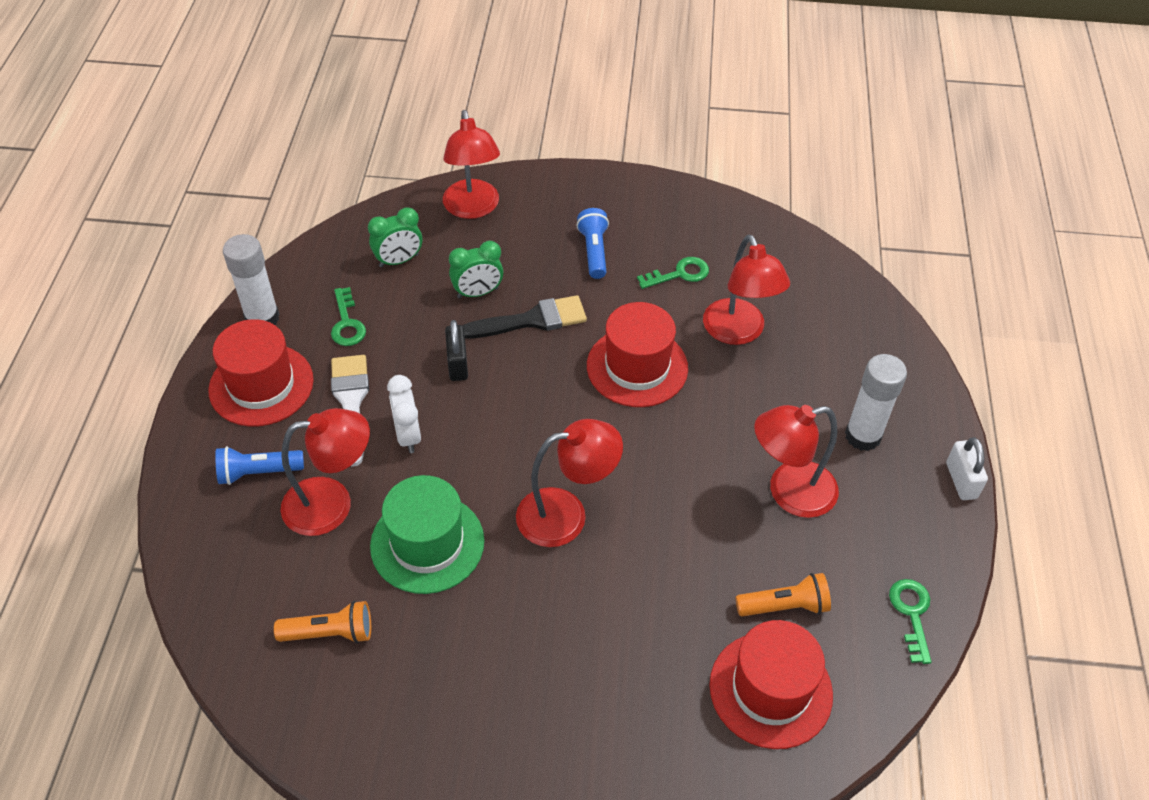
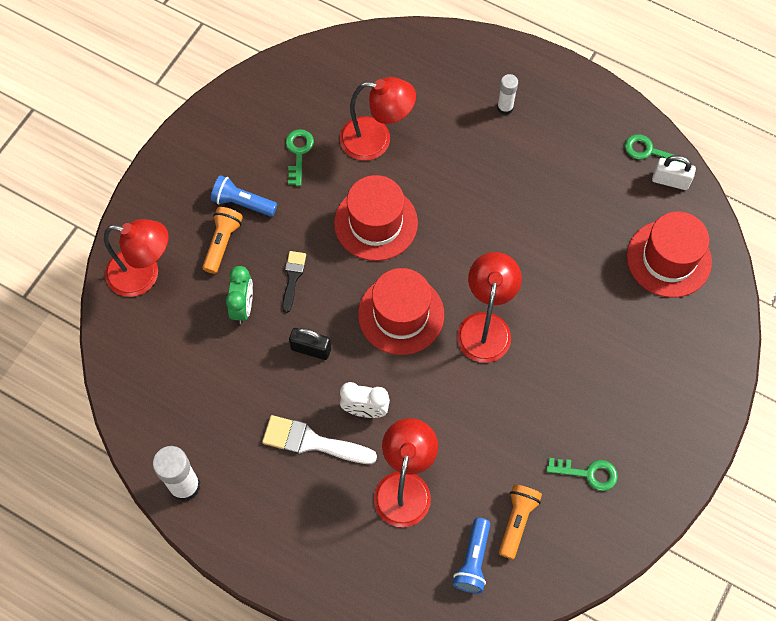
camera: 65 degrees left, 15 degrees up
(258, 472) = (350, 533): blue flashlight -> blue flashlight (473, 560)
(261, 385) = (260, 507): red hat -> red hat (401, 314)
(347, 323) = (225, 419): green key -> green key (588, 473)
(399, 261) = (174, 355): green clock -> none
(427, 543) = (469, 429): green hat -> none
(532, 320) = (293, 277): black brush -> black brush, size x0.60
(784, 606) = (614, 222): orange flashlight -> orange flashlight (222, 243)
(789, 492) = (530, 176): red lamp -> none
(863, 436) = (505, 108): white glue stick -> white glue stick, size x0.59
(961, 480) = (566, 69): white padlock -> white padlock (670, 180)

